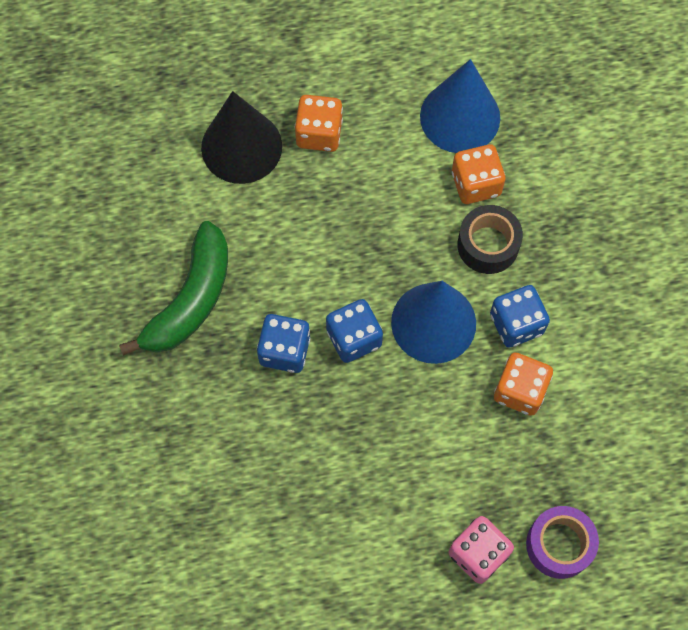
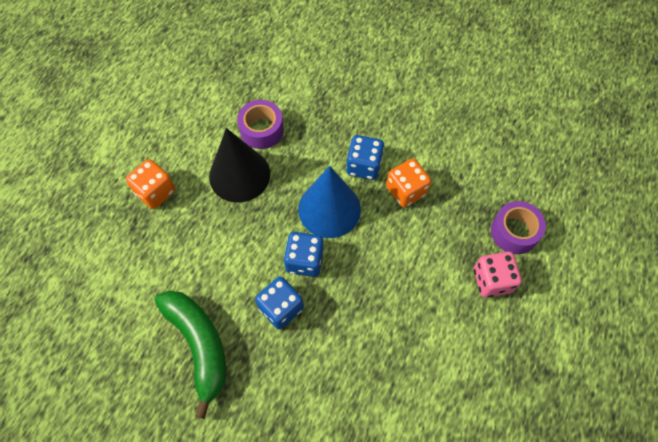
camera: 55 degrees left, 5 degrees down
(241, 146) = (123, 242): black cone -> black cone (239, 175)
(460, 117) = (213, 111): blue cone -> none
(475, 184) = (261, 130): orange dice -> purple tape
(488, 245) = (304, 148): black tape -> none

